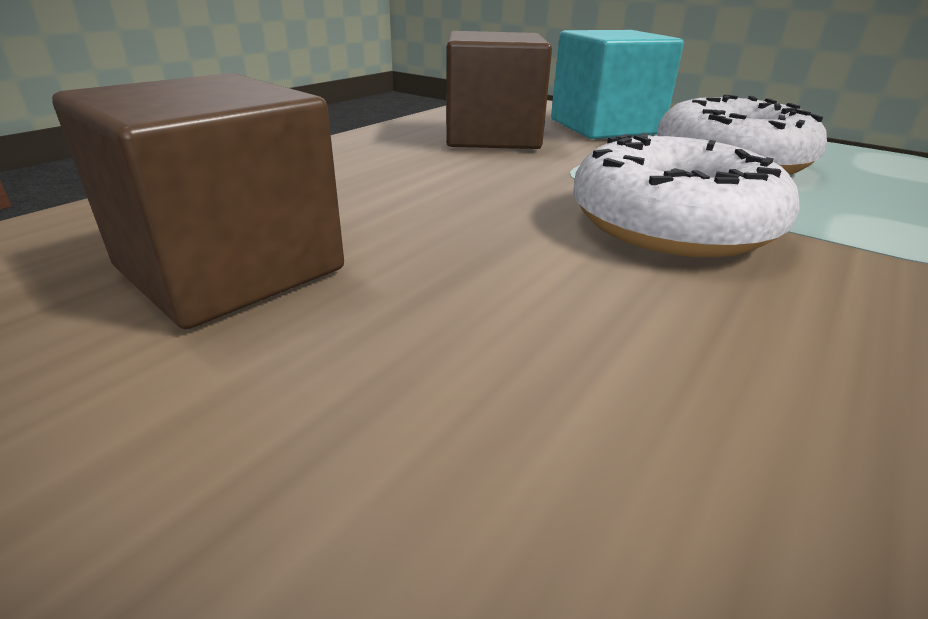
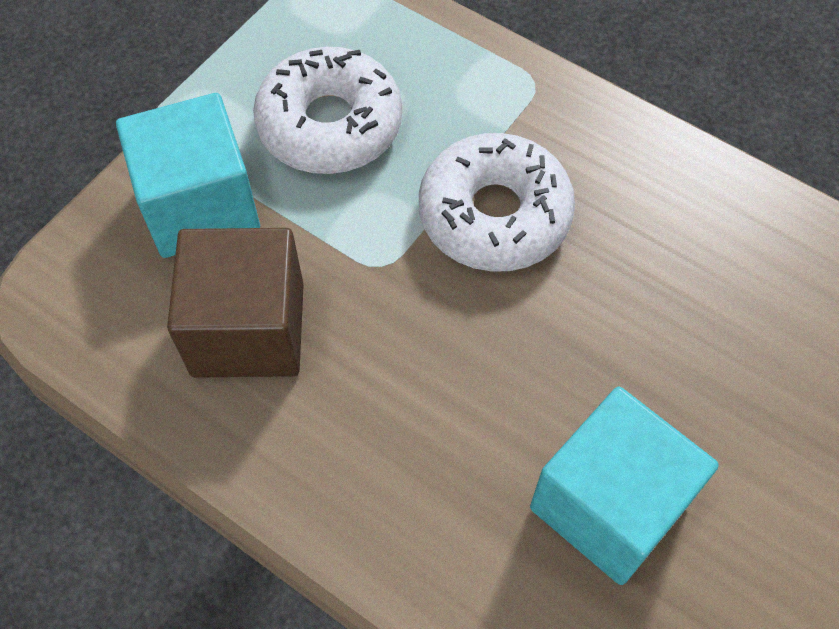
camera: 90 degrees left, 30 degrees up
(230, 268) = (609, 505): brown cube -> turquoise cube

